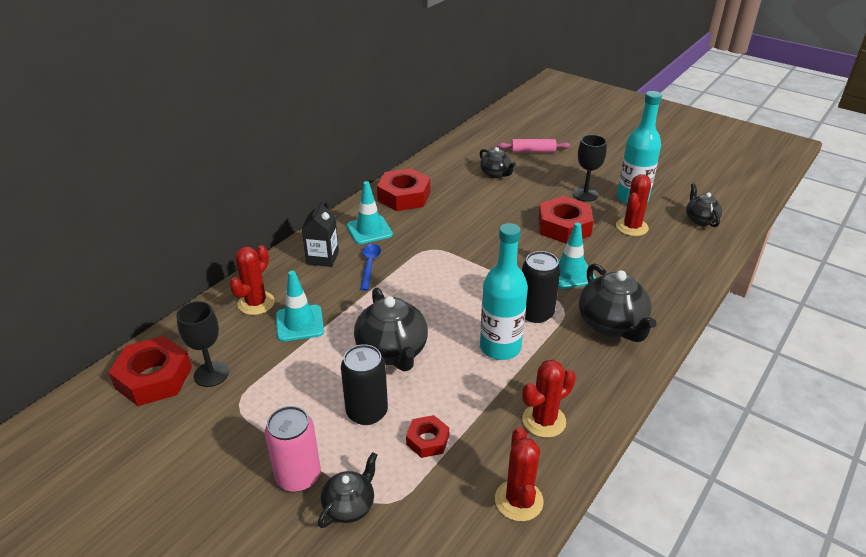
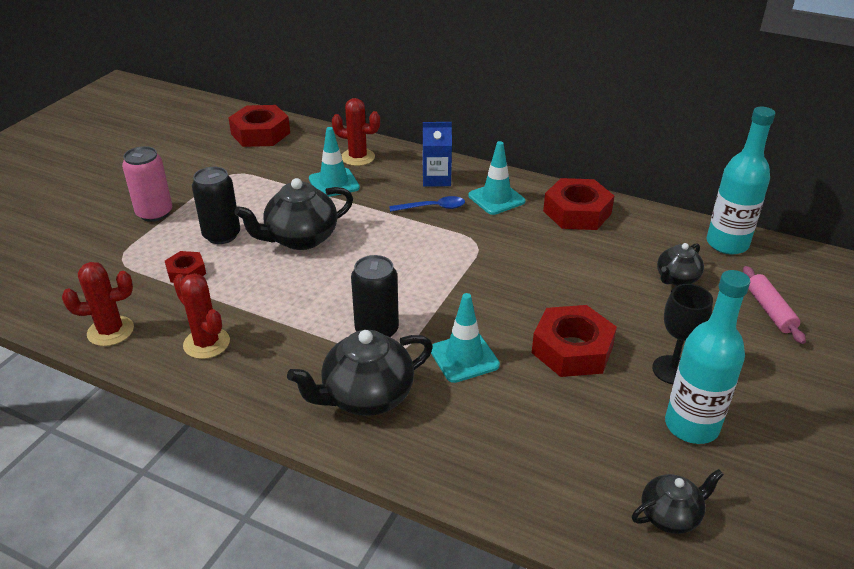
camera: 80 degrees right, 0 degrees up
(211, 374) = (266, 155): black goblet -> none
(323, 258) = (436, 179): black carton -> blue carton
(350, 506) = (122, 241): black teapot -> none
(500, 347) = (314, 307): turquoise bottle -> turquoise bottle (727, 244)
(632, 227) = (604, 422): red cactus -> none

